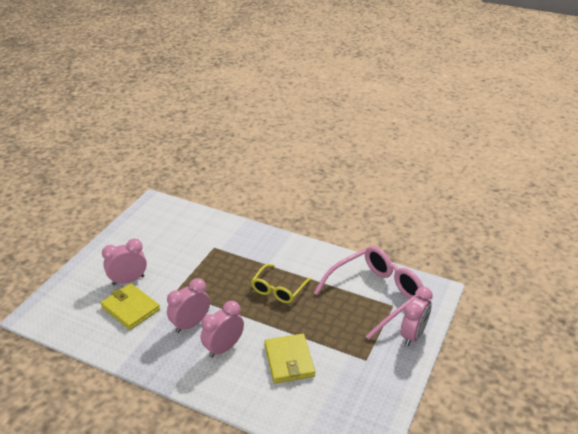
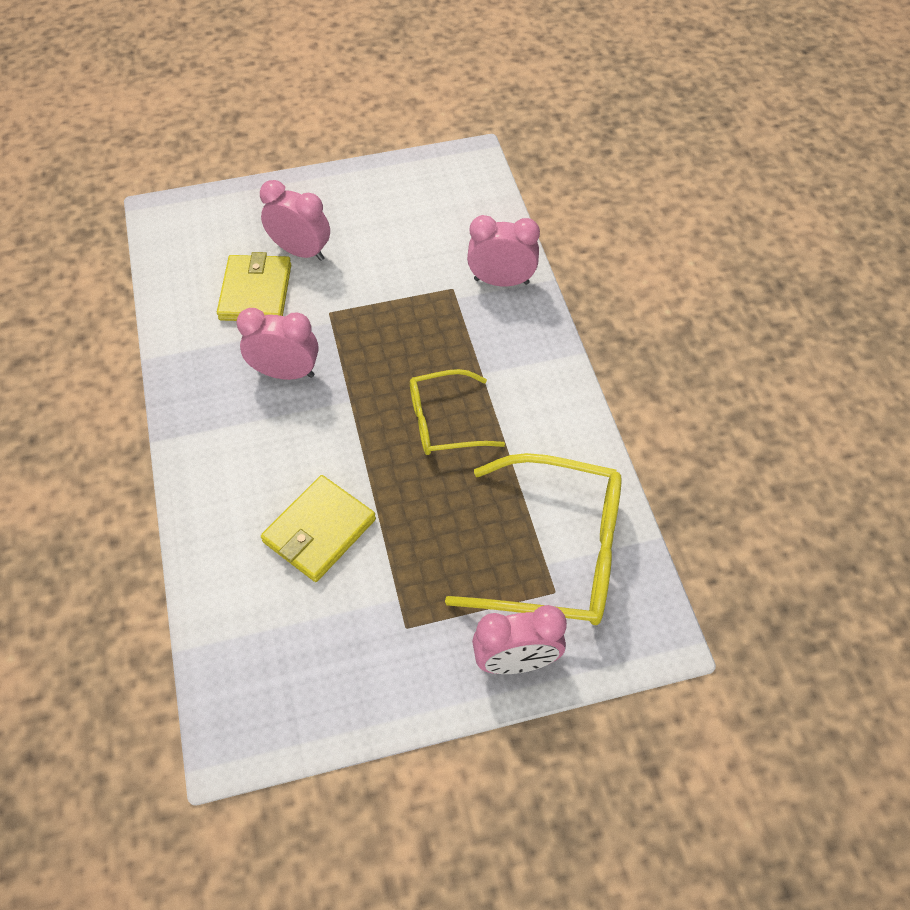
camera: 50 degrees right, 20 degrees up
(223, 348) = (276, 439): pink clock -> pink clock (501, 281)
(376, 294) = (557, 553): pink glasses -> yellow glasses

